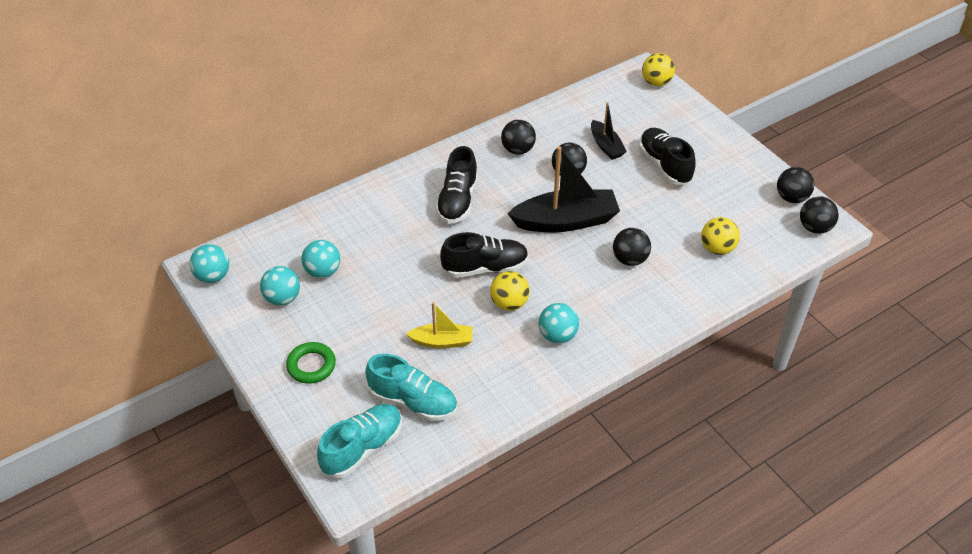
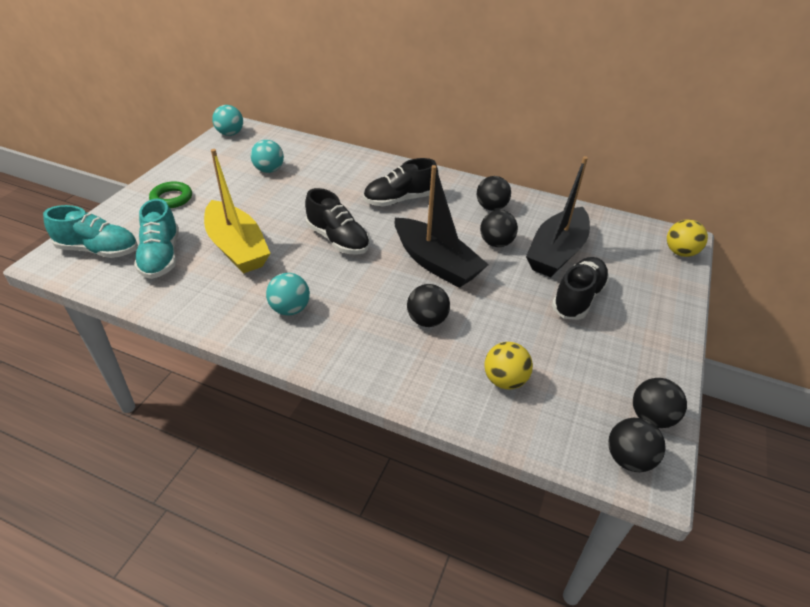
camera: 55 degrees right, 5 degrees down
(282, 298) = (230, 164): turquoise ball -> none
(442, 341) = (237, 248): yellow boat -> yellow boat, size x1.83
(509, 303) = (307, 267): yellow ball -> none
(606, 146) = (556, 252): black boat -> black boat, size x1.83

